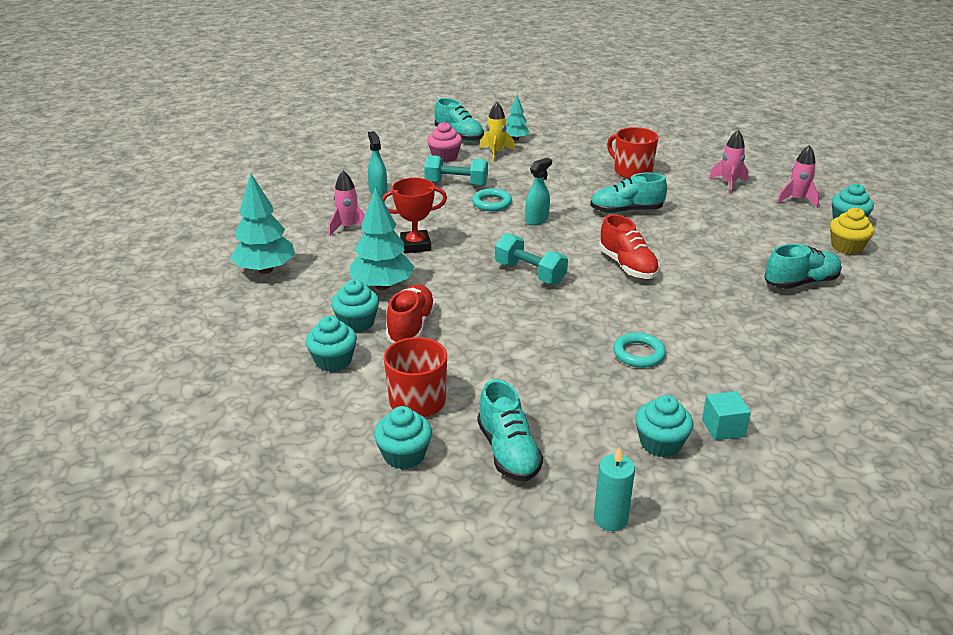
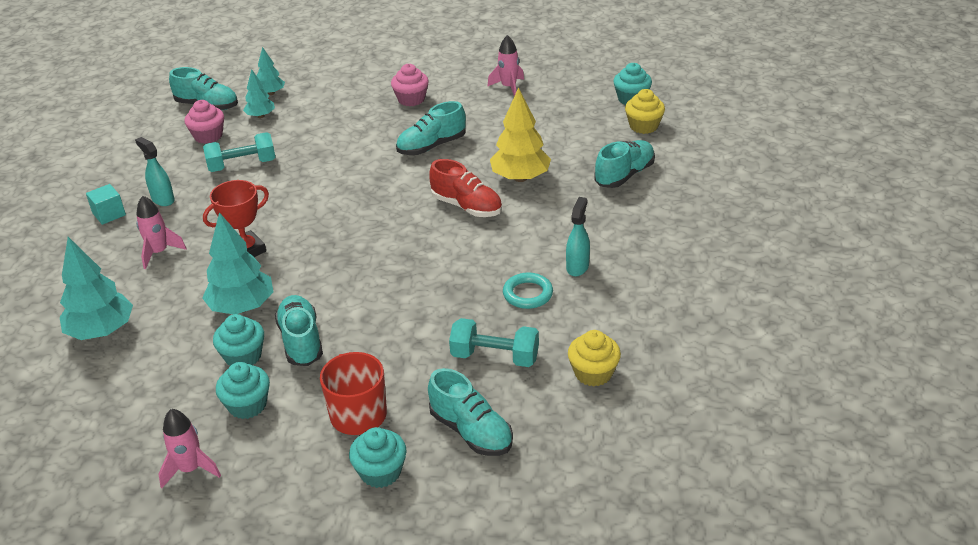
camera: 25 degrees left, 5 degrees up
(411, 327) = (301, 341): red shoe -> turquoise shoe
(492, 203) = (294, 177): turquoise ring -> none
(496, 153) = (261, 116): yellow rocket -> turquoise tree
(530, 273) = (381, 244): turquoise dumbbell -> turquoise dumbbell (495, 357)
(537, 220) = (351, 183): turquoise spray bottle -> turquoise spray bottle (577, 267)
(610, 519) = (591, 457): turquoise candle -> none
(632, 171) = (411, 99): red mug -> pink cupcake
(660, 443) = (593, 373): turquoise cupcake -> yellow cupcake
(693, 257) = (520, 178): none -> yellow tree
(723, 428) = (635, 339): turquoise cube -> turquoise cube (109, 214)
(797, 200) = (578, 88): pink rocket -> pink rocket (190, 469)

